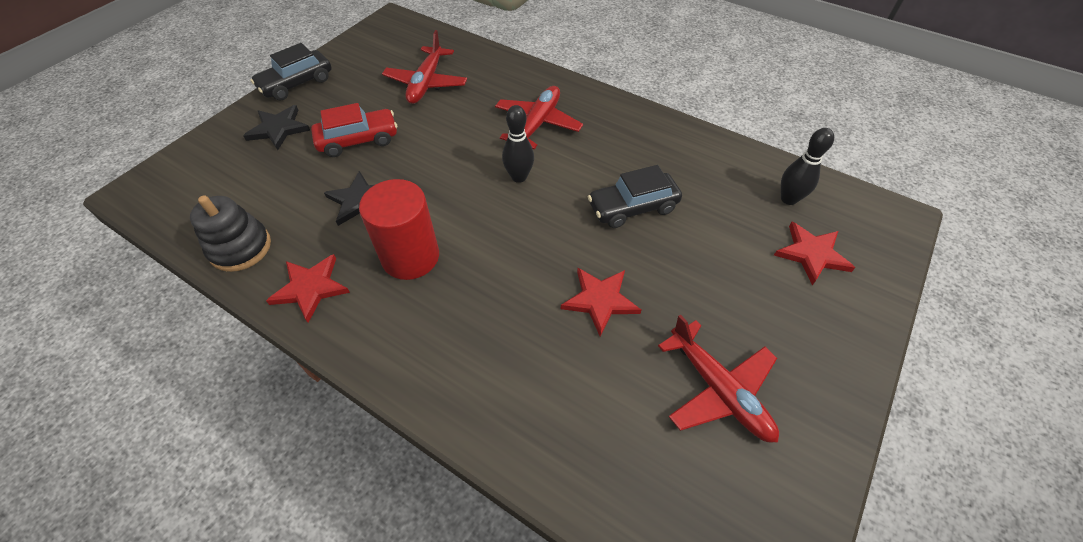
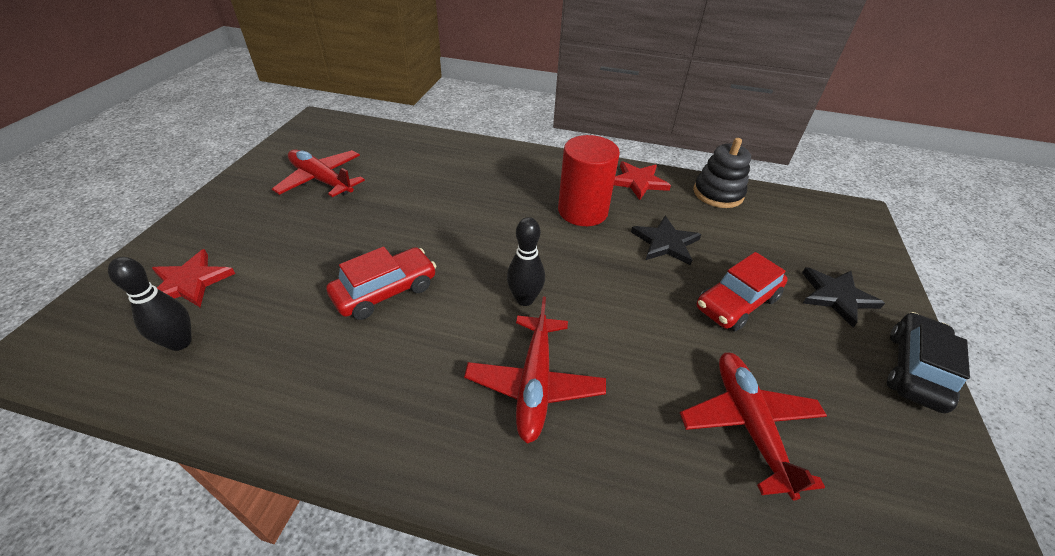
camera: 160 degrees right, 10 degrees down
(600, 300) = (412, 211): red star -> none
(632, 207) = (385, 291): black car -> red car

